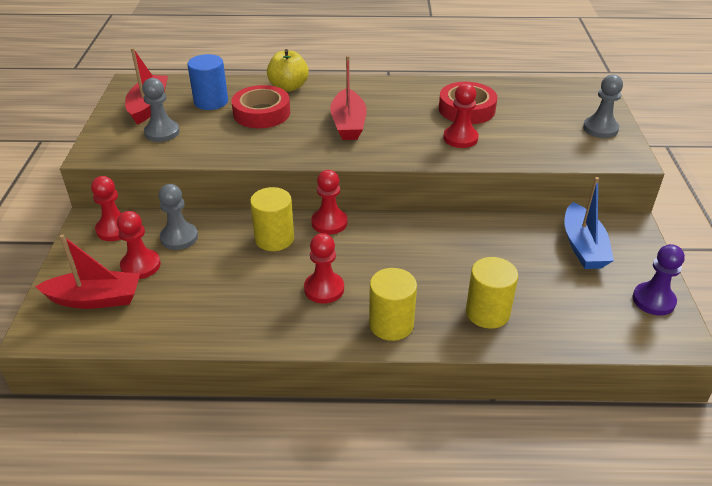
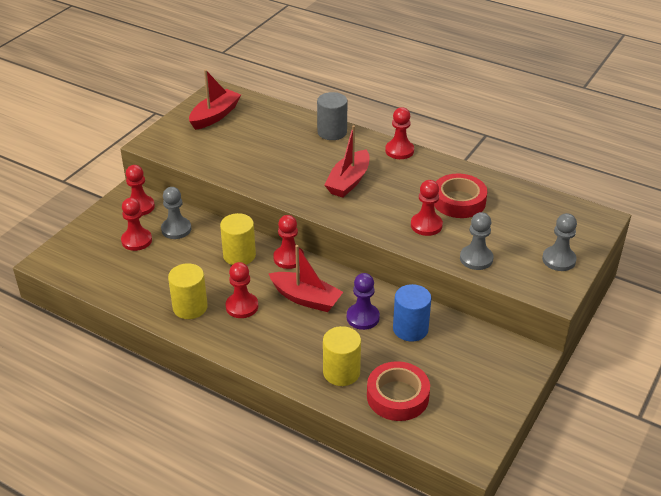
camera: 30 degrees right, 0 degrees up
(95, 299) = (93, 253): red boat -> red boat (306, 298)
(162, 132) = (207, 142): grey pawn -> grey pawn (476, 259)
(211, 102) = (262, 126): blue cylinder -> blue cylinder (410, 329)
(261, 113) = (291, 149): red tape -> red tape (397, 396)
(288, 87) = (332, 132): yellow apple -> grey cylinder
(369, 84) = (399, 151): none -> red pawn
(391, 324) = (265, 351): yellow cylinder -> yellow cylinder (190, 307)
(583, 246) = (469, 355): blue boat -> none
(653, 300) = (481, 419): purple pawn -> purple pawn (363, 317)

